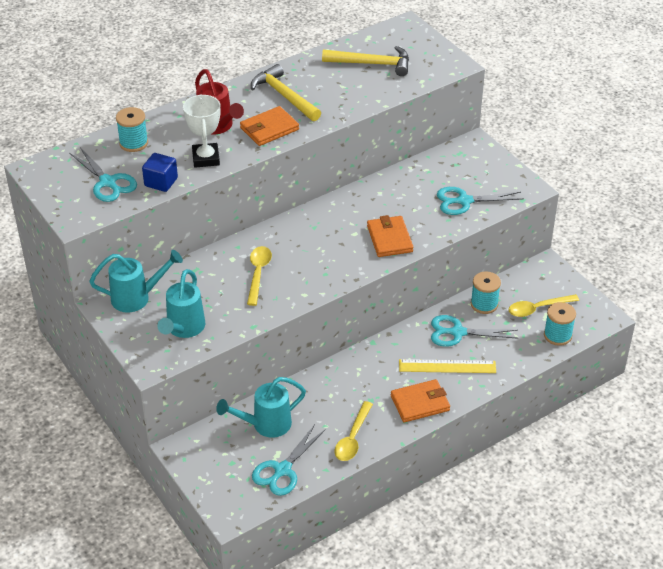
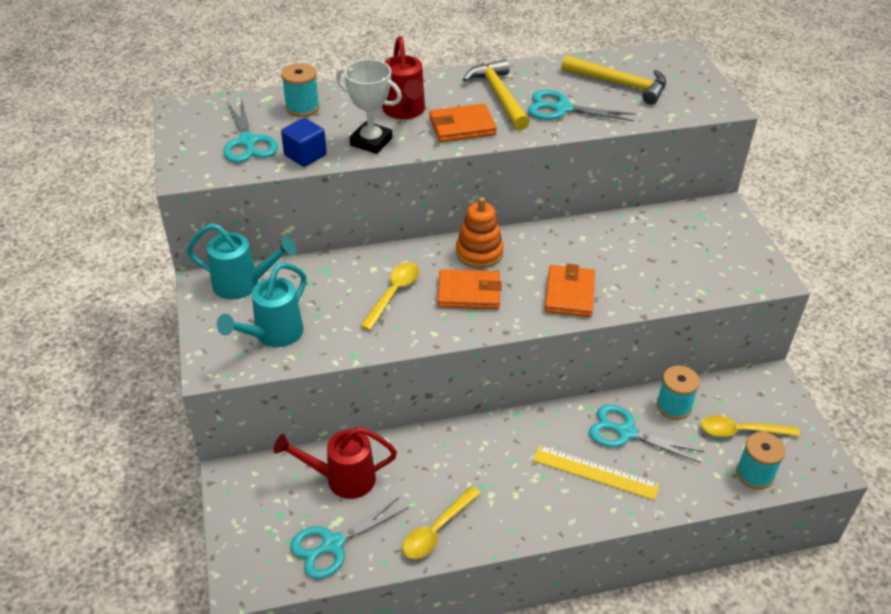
camera: 20 degrees right, 0 degrees up
(206, 158) = (371, 142): white trophy -> white trophy turned 75 degrees counterclockwise
(266, 425) = (342, 479): turquoise watering can -> red watering can
(307, 225) = (479, 253): none -> orange stacking toy
(420, 403) = (540, 510): orange wallet -> orange wallet (469, 293)
(464, 201) = (683, 272): turquoise scissors -> turquoise scissors (562, 109)

